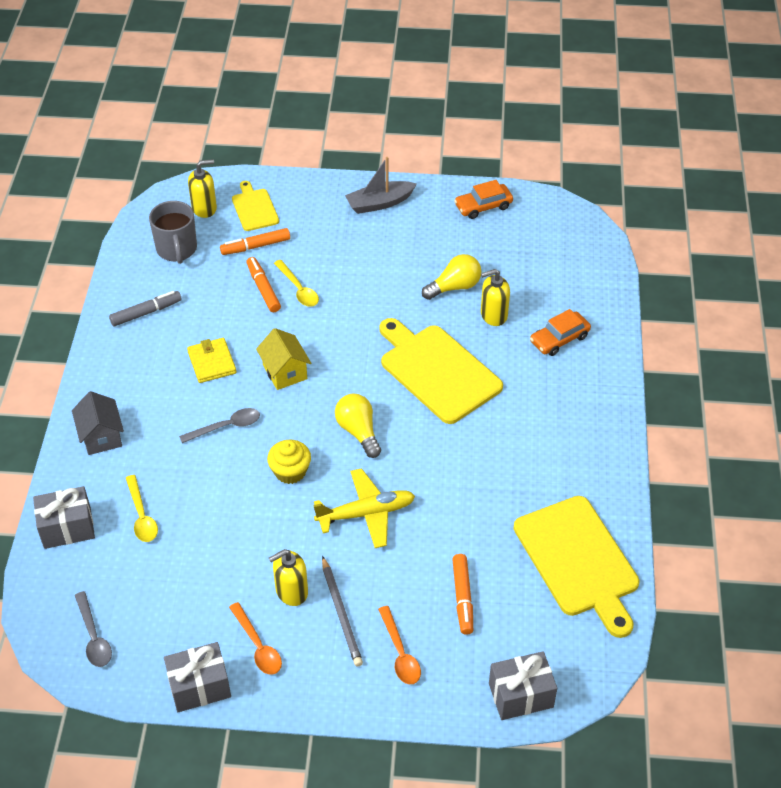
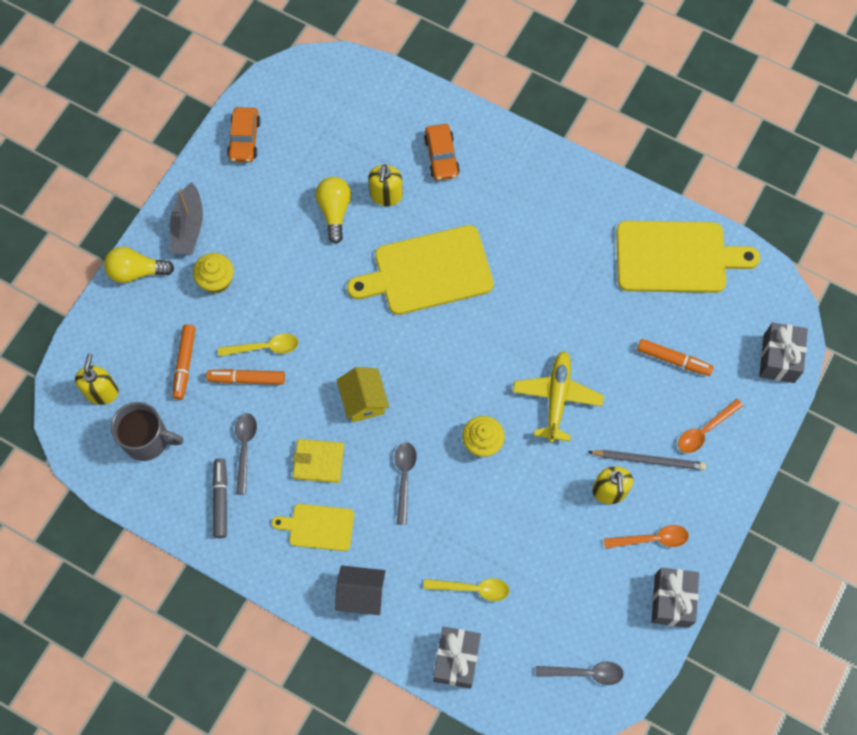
camera: 65 degrees left, 20 degrees up
(200, 310) = (245, 448): none -> grey spoon
(254, 208) = (129, 344): yellow cutting board -> yellow cutting board (318, 527)
(285, 372) = (364, 401): yellow house -> yellow house turned 75 degrees clockwise
(342, 237) = (216, 280): none -> yellow cupcake
(358, 431) = (464, 367): yellow light bulb -> yellow light bulb (136, 271)
(400, 653) = (705, 430): orange spoon -> orange spoon turned 135 degrees clockwise

